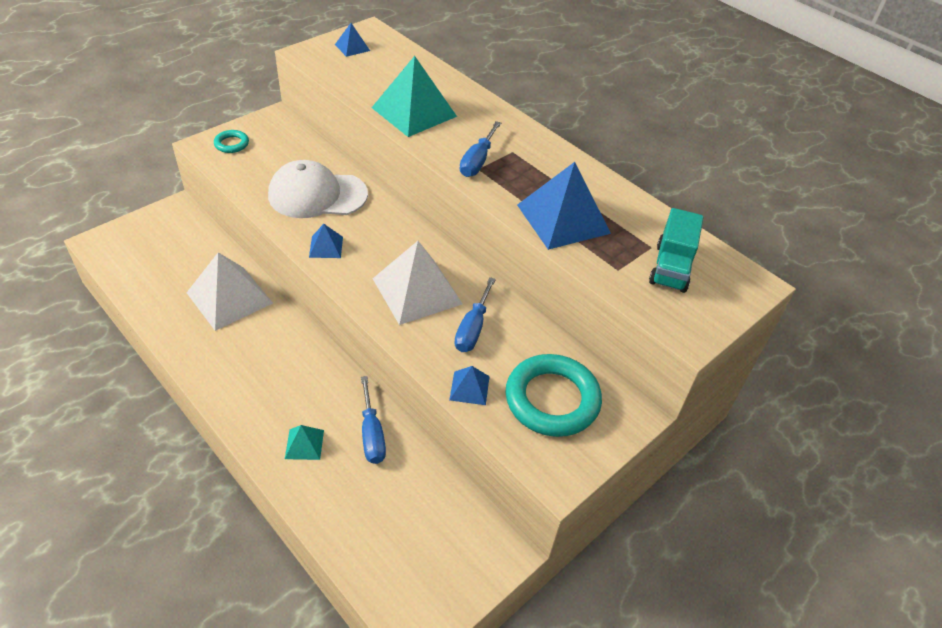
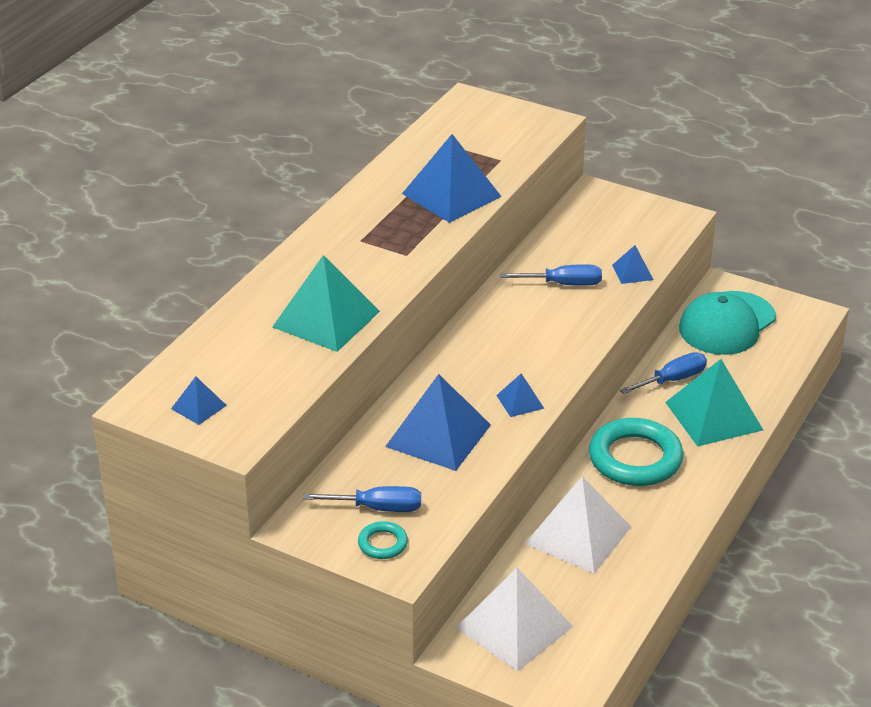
camera: 105 degrees left, 10 degrees down
(304, 444) = (713, 416): turquoise pyramid -> turquoise pyramid, size x2.10
(317, 195) = (438, 435): white cap -> blue pyramid
(417, 291) = (540, 326): white pyramid -> white pyramid (514, 627)
(436, 523) = (727, 324): none -> turquoise cap
(477, 161) = (393, 257): blue screwdriver -> blue screwdriver (378, 508)
(552, 399) = (611, 230): turquoise ring -> turquoise ring (635, 458)
(671, 267) = (478, 136): turquoise truck -> none

